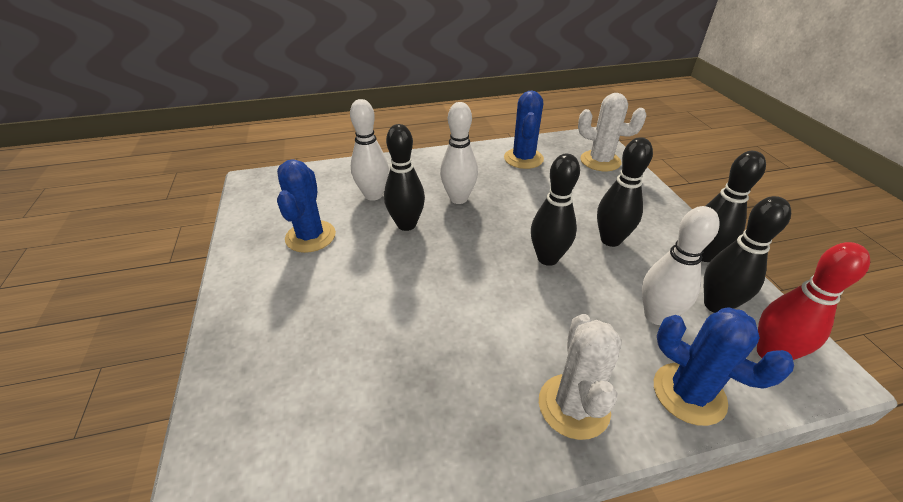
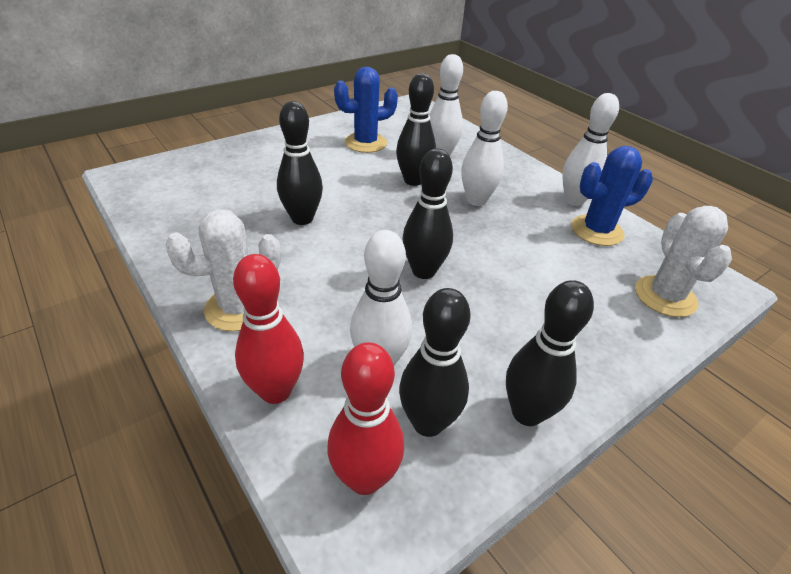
camera: 65 degrees right, 0 degrees up
(482, 153) = (574, 200): none -> white bowling pin
(610, 240) = (491, 317): black bowling pin -> black bowling pin (302, 219)
(689, 393) = (276, 391): blue cactus -> red bowling pin

